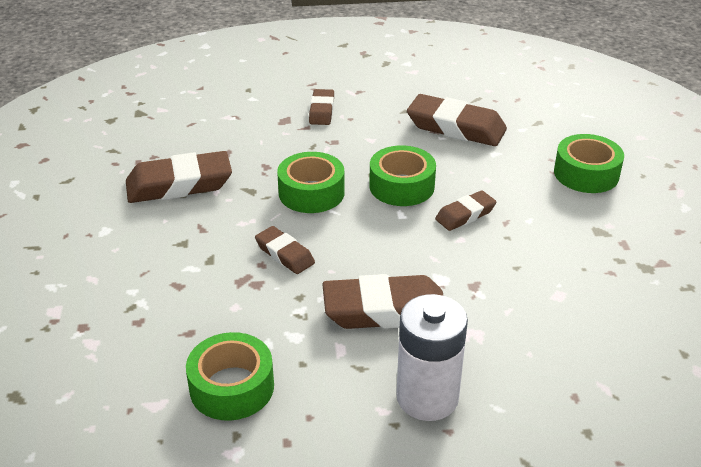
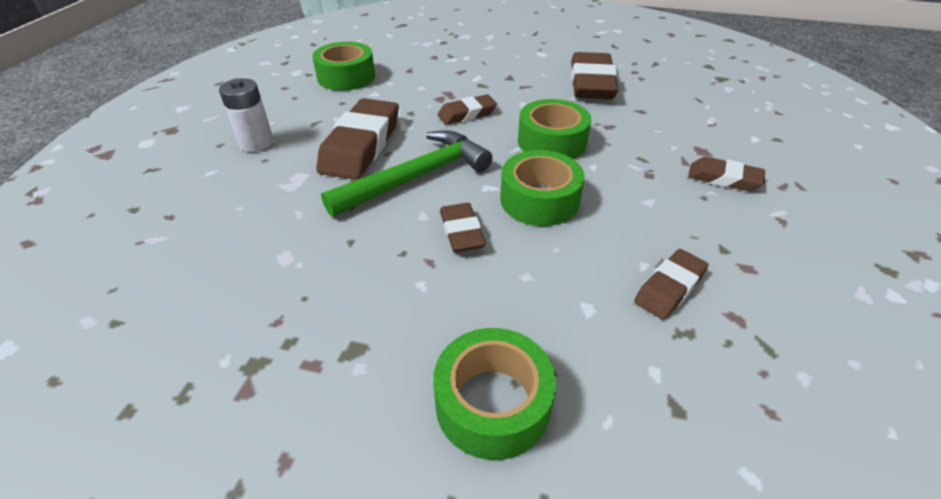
camera: 110 degrees right, 5 degrees up
(413, 257) = (416, 177): none -> green hammer
(427, 397) = (256, 143): white battery -> white battery, size x0.66
(456, 127) = (669, 288): brown eraser -> brown eraser, size x0.56

